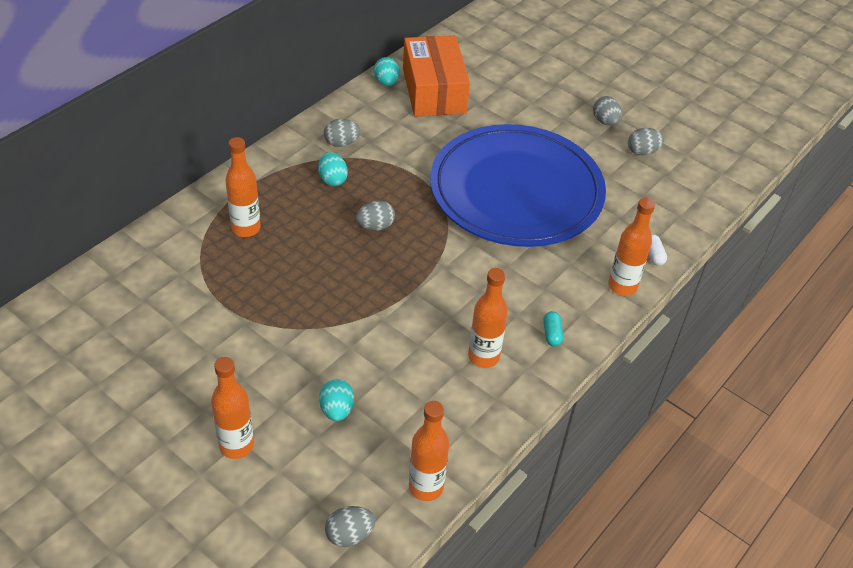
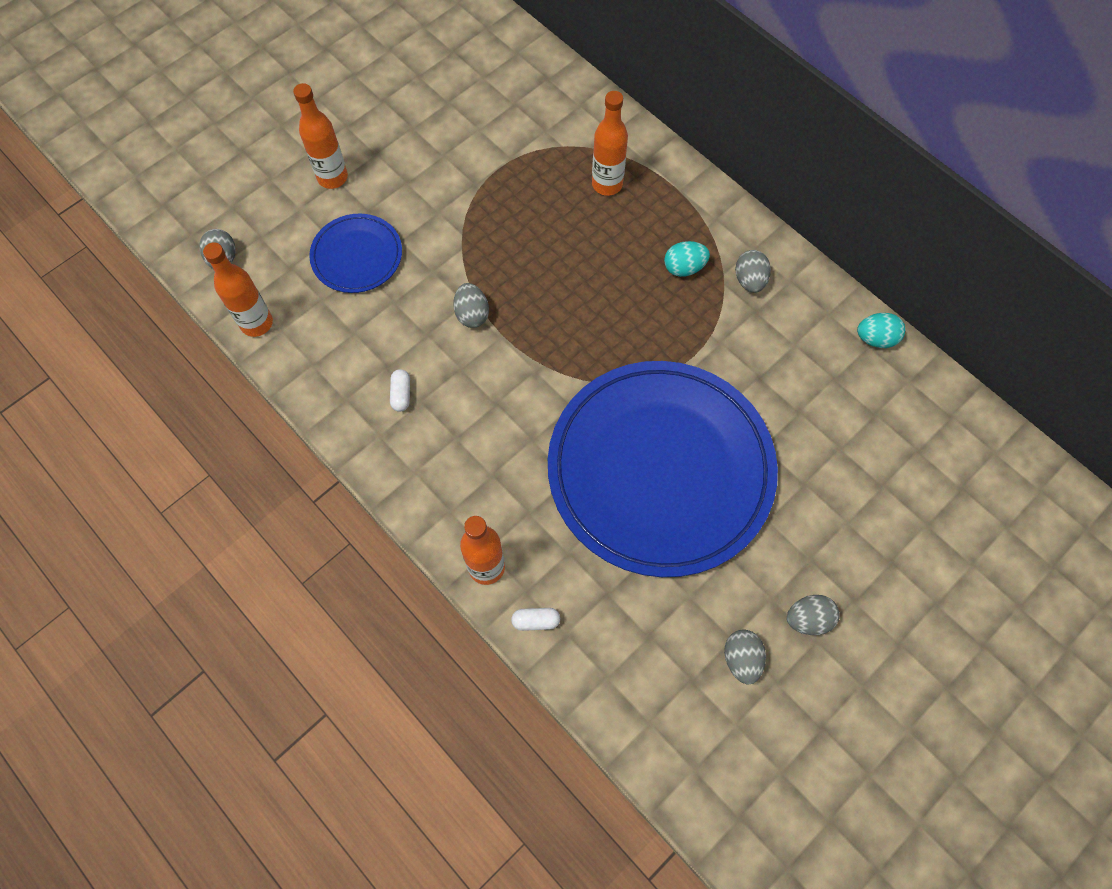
camera: 100 degrees right, 20 degrees up
(336, 410) = (357, 256): turquoise egg -> blue plate
(375, 226) = (604, 306): grey egg -> grey egg (472, 314)
(434, 91) = (862, 395): orange box -> none
(483, 357) = (401, 394): orange bottle -> white capsule
(551, 334) = (423, 470): turquoise capsule -> none

